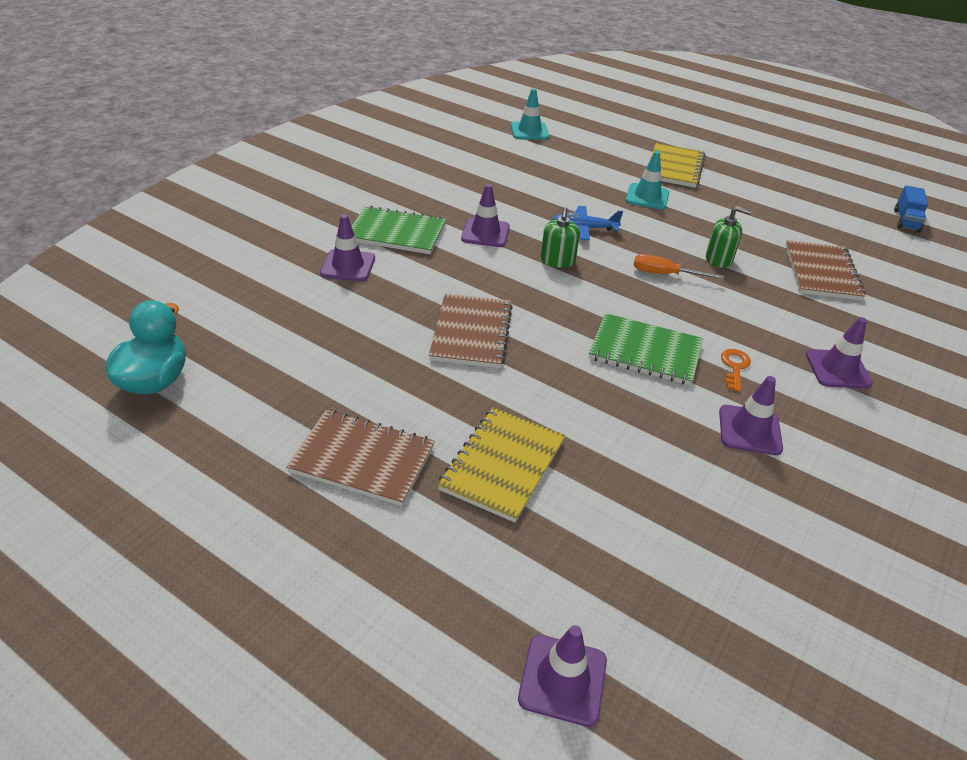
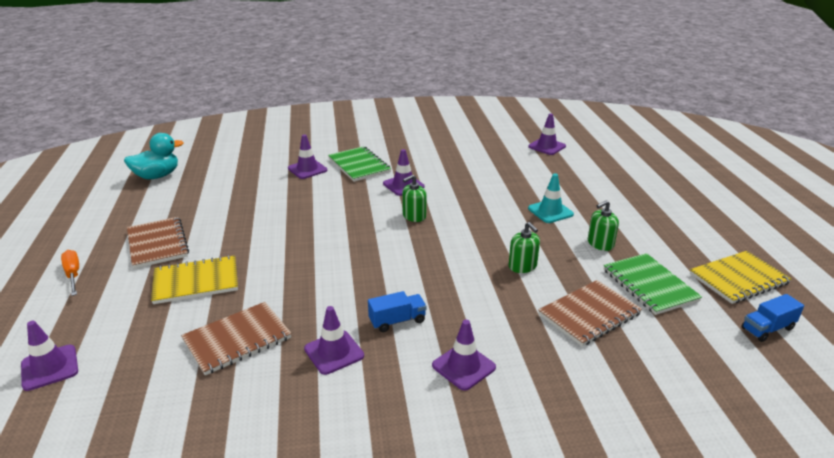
camera: 50 degrees right, 10 degrees down
(471, 333) = (299, 224): brown notebook -> brown notebook (237, 339)
(529, 131) = (547, 146): turquoise traffic cone -> purple traffic cone
(583, 228) = (466, 208): blue plane -> none
(645, 351) = (364, 282): green notebook -> green notebook (649, 285)
(664, 274) = (464, 254): orange screwdriver -> orange screwdriver (73, 274)
(674, 167) = (613, 204): yellow notebook -> yellow notebook (738, 279)
(727, 208) = (600, 244): none -> green soap dispenser
(734, 367) = (397, 321): orange key -> blue truck

